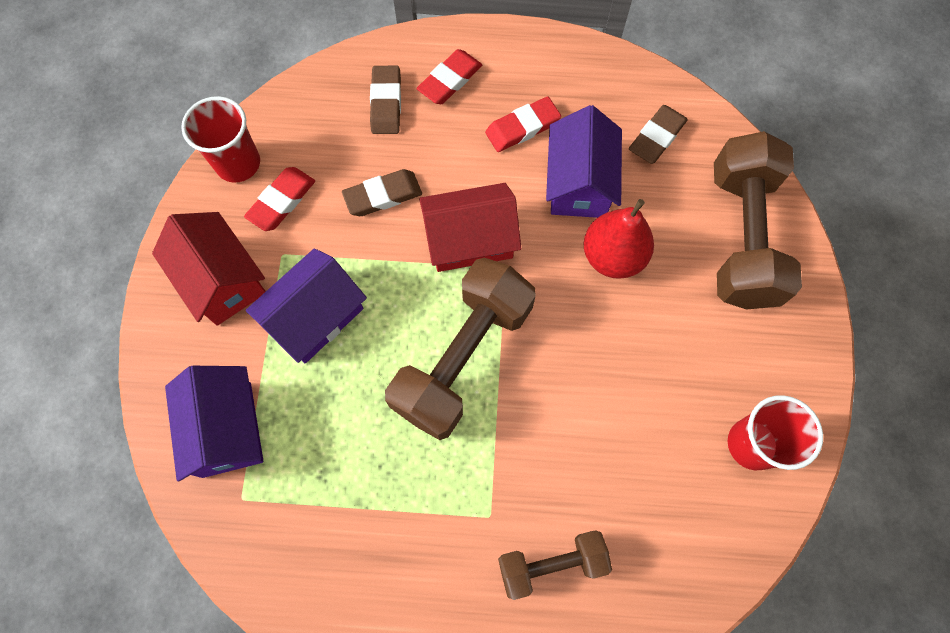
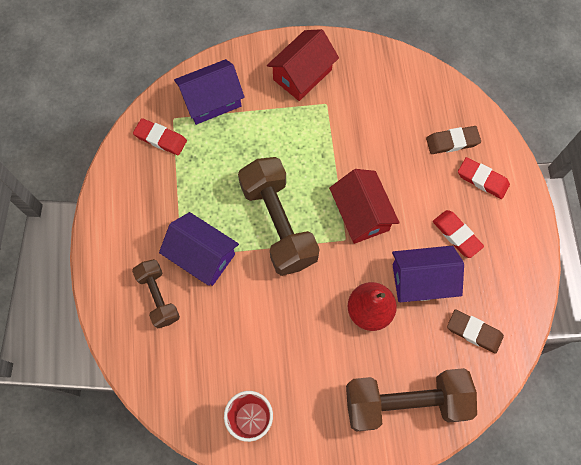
camera: 80 degrees right, 0 degrees up
(238, 163) = (383, 63): red cup -> none
(282, 201) = (363, 95): red eraser -> red eraser (160, 138)
(315, 317) = (289, 132): purple house -> purple house (202, 256)
(383, 195) = (381, 154): brown eraser -> none
(463, 358) = (278, 224): brown dumbbell -> brown dumbbell turned 45 degrees clockwise

